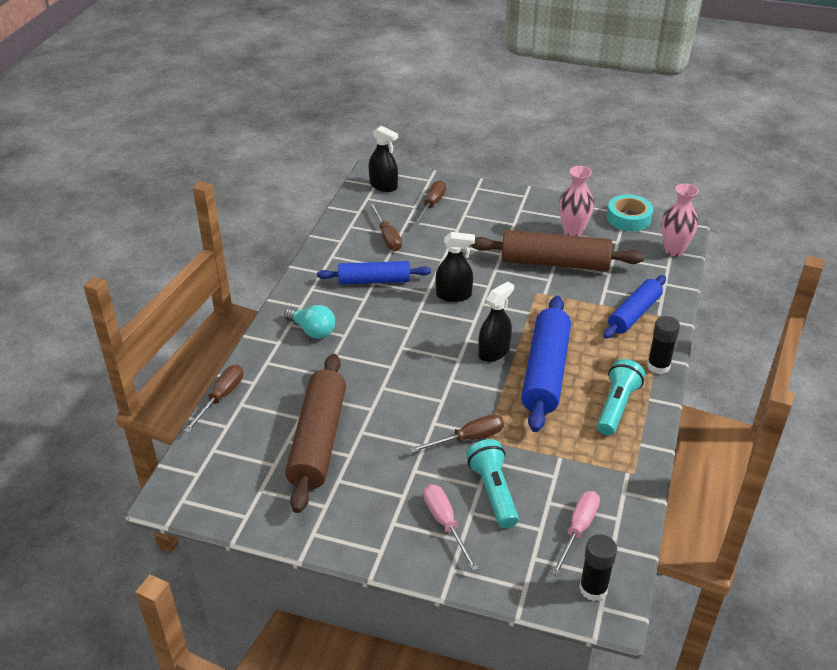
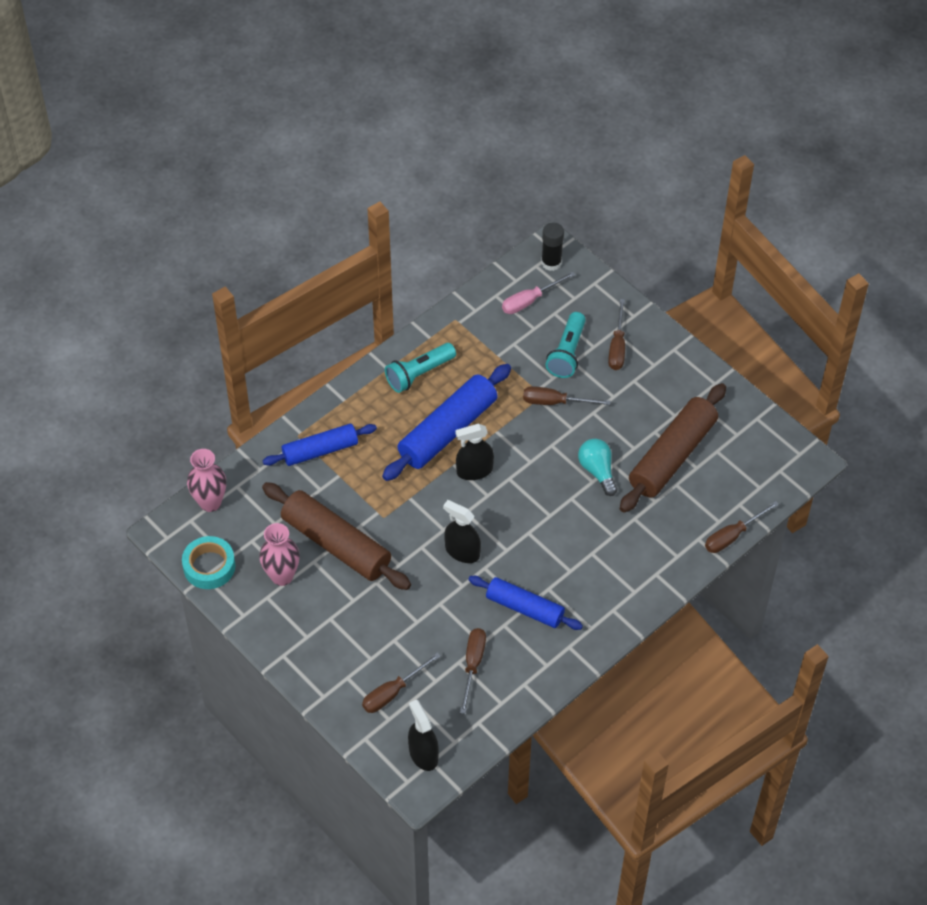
camera: 150 degrees left, 15 degrees up
(312, 330) = (618, 573): turquoise light bulb -> turquoise light bulb (597, 471)
(445, 523) = (617, 347): pink screwdriver -> brown screwdriver
(658, 366) = (352, 391): black glue stick -> none

